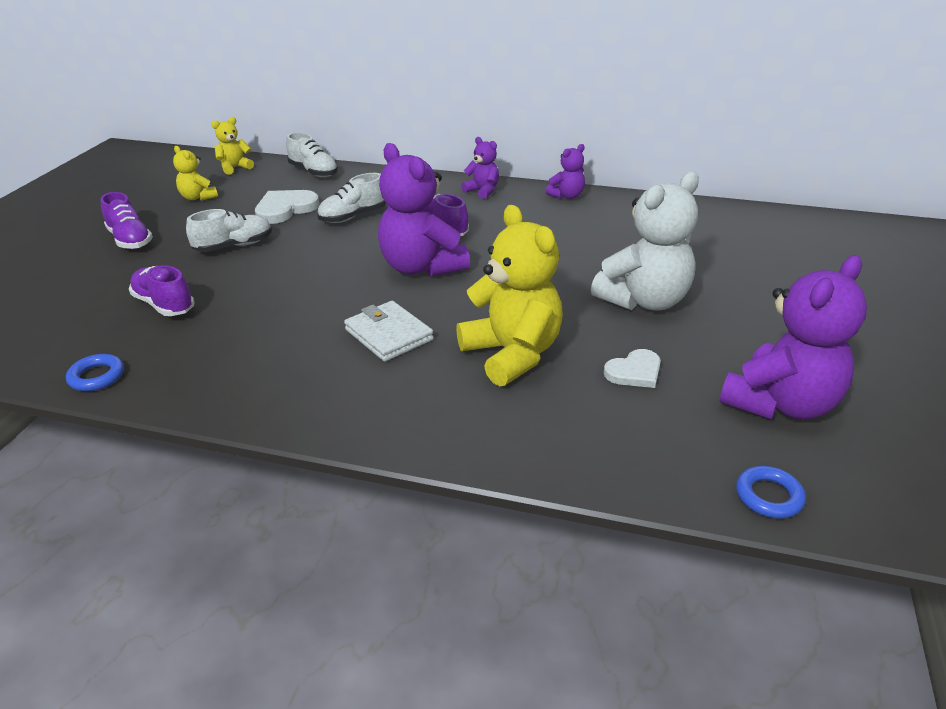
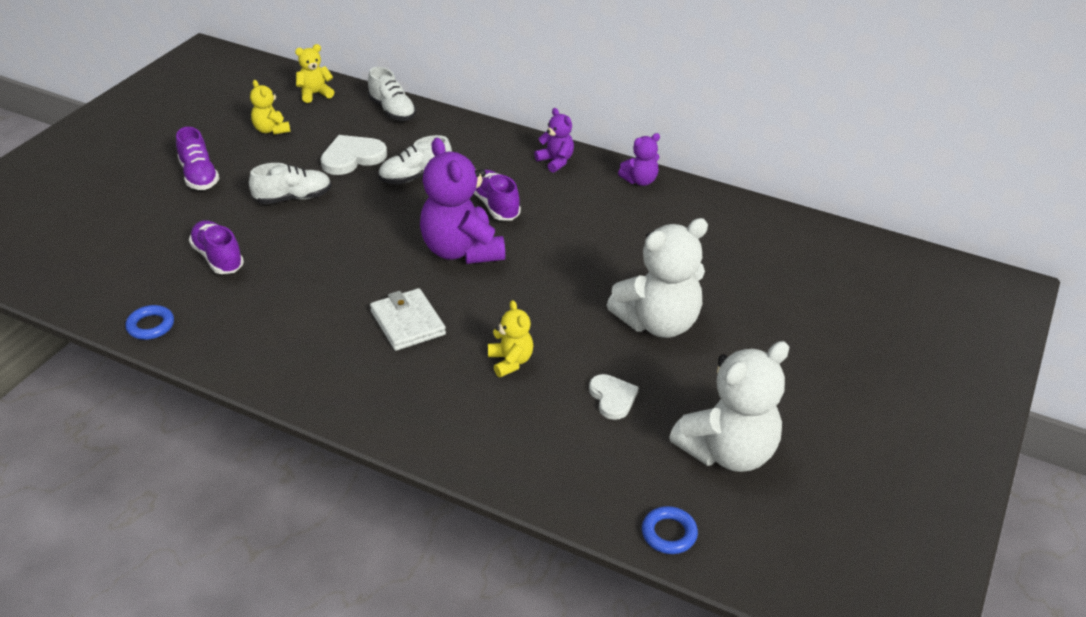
camera: 10 degrees right, 5 degrees up
(512, 354) = (510, 361): yellow teddy bear -> yellow teddy bear, size x0.50
(634, 372) = (612, 398): white heart -> white heart turned 90 degrees counterclockwise
(781, 404) = (728, 452): purple teddy bear -> white teddy bear

